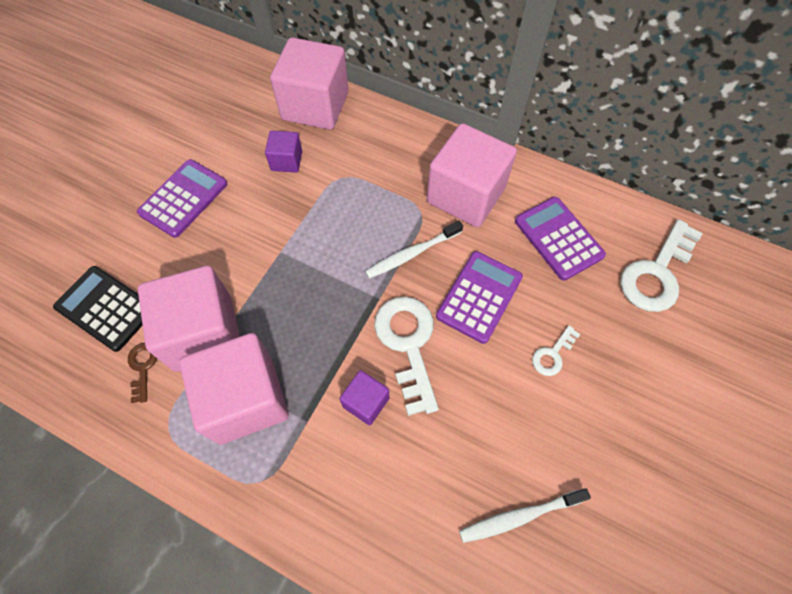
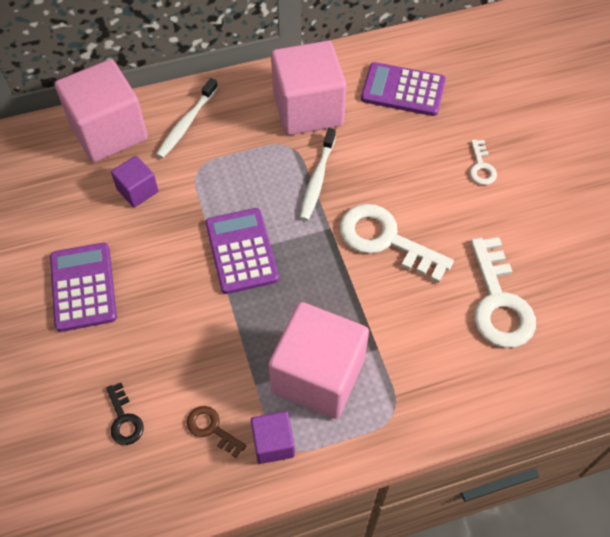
camera: 45 degrees left, 5 degrees down
(106, 308) = (124, 419): black calculator -> black key
(203, 332) = (229, 363): pink cube -> none
(366, 402) = (402, 300): purple cube -> purple cube (273, 443)
(479, 297) = (395, 170): purple calculator -> purple calculator (241, 251)
(519, 516) = (568, 278): white toothbrush -> white toothbrush (186, 123)
(656, 273) = (485, 65): white key -> white key (498, 302)

